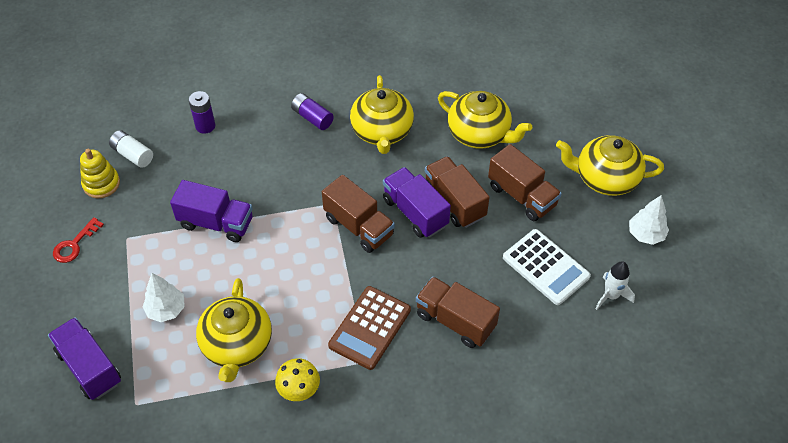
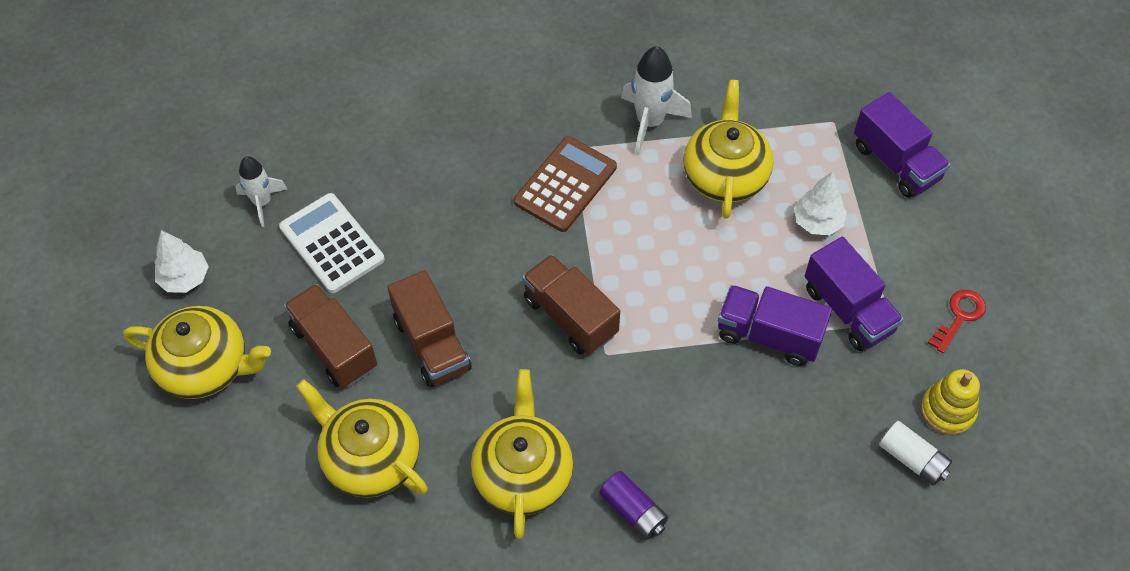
camera: 175 degrees left, 5 degrees up
(205, 126) = (806, 507): purple battery -> none
(299, 392) = (650, 122): yellow mushroom -> white rocket
(415, 212) = (490, 332): purple truck -> purple truck (848, 309)
(455, 321) = (461, 186): brown truck -> none

